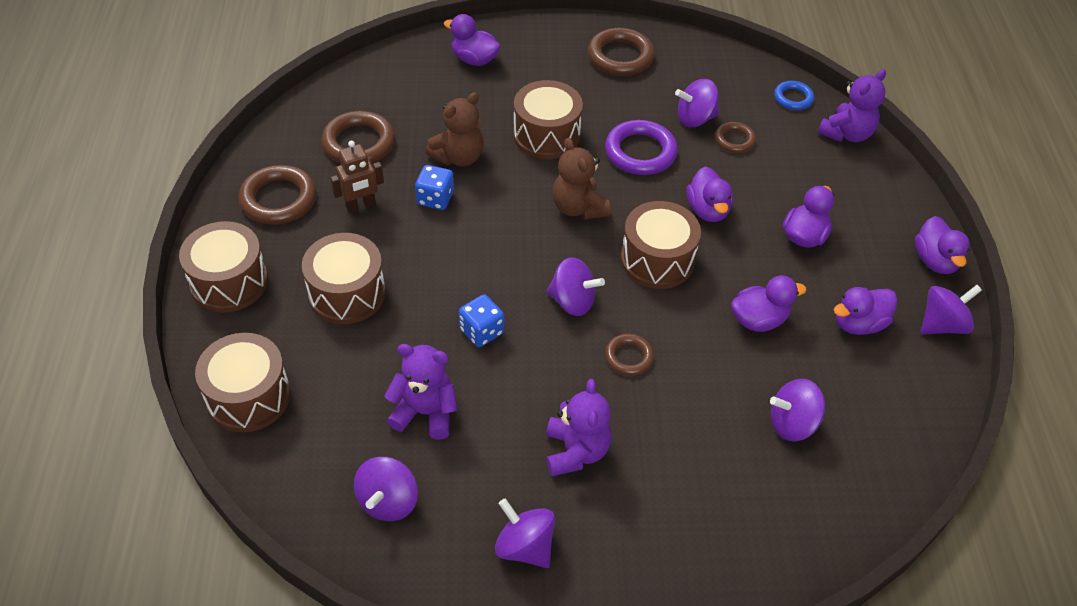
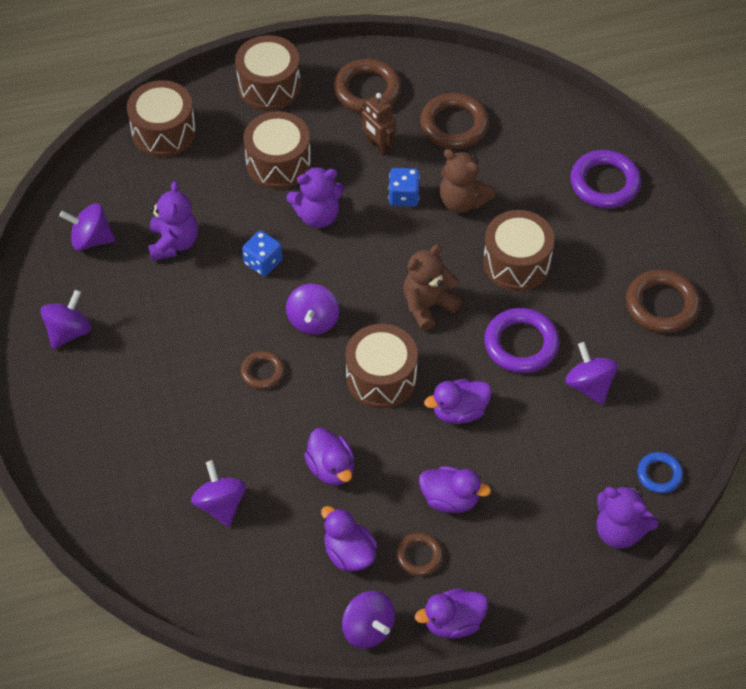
camera: 80 degrees right, 5 degrees up
(474, 59) = (604, 183): purple duck -> purple ring
(576, 451) = (159, 350): purple teddy bear -> purple teddy bear (318, 215)
(734, 140) = (569, 424): brown ring -> brown ring (419, 556)

